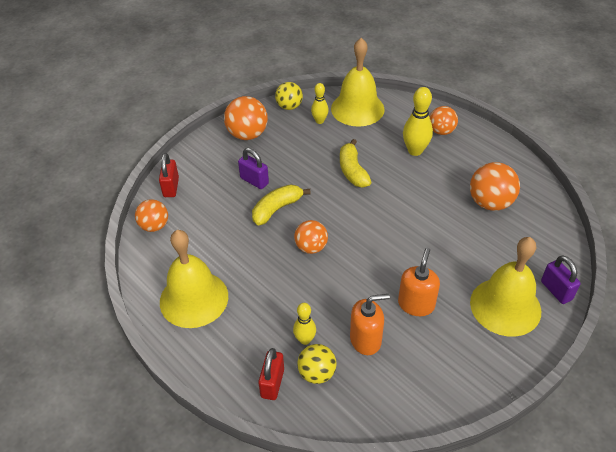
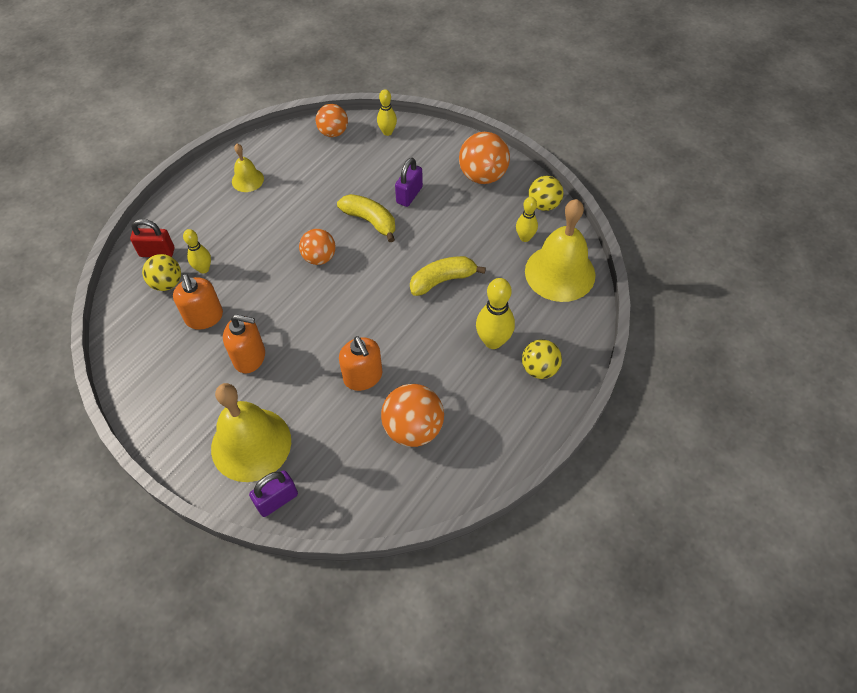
camera: 80 degrees right, 10 degrees up
(171, 187) = (387, 132): red padlock -> yellow bowling pin
(194, 299) = (247, 180): yellow bell -> yellow bell, size x0.50
(441, 131) = (539, 368): orange ball -> yellow ball
(442, 228) = (363, 377): none -> orange soap dispenser

